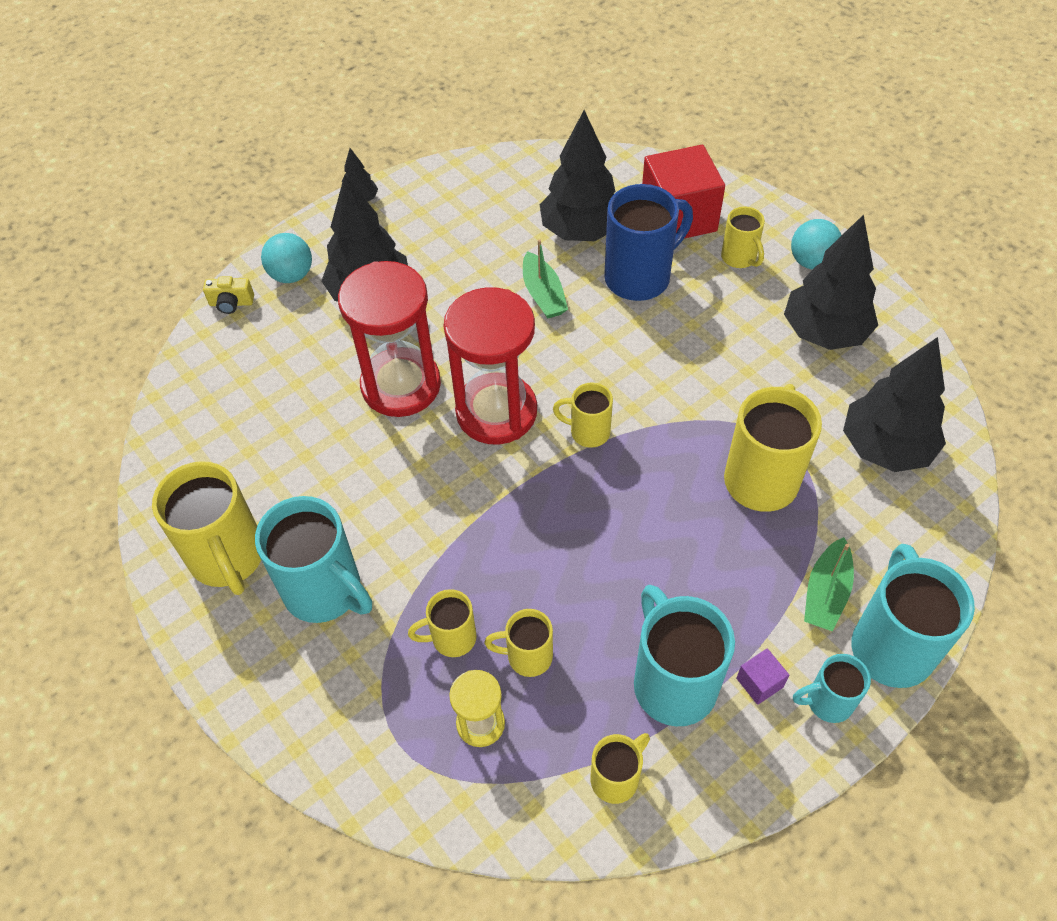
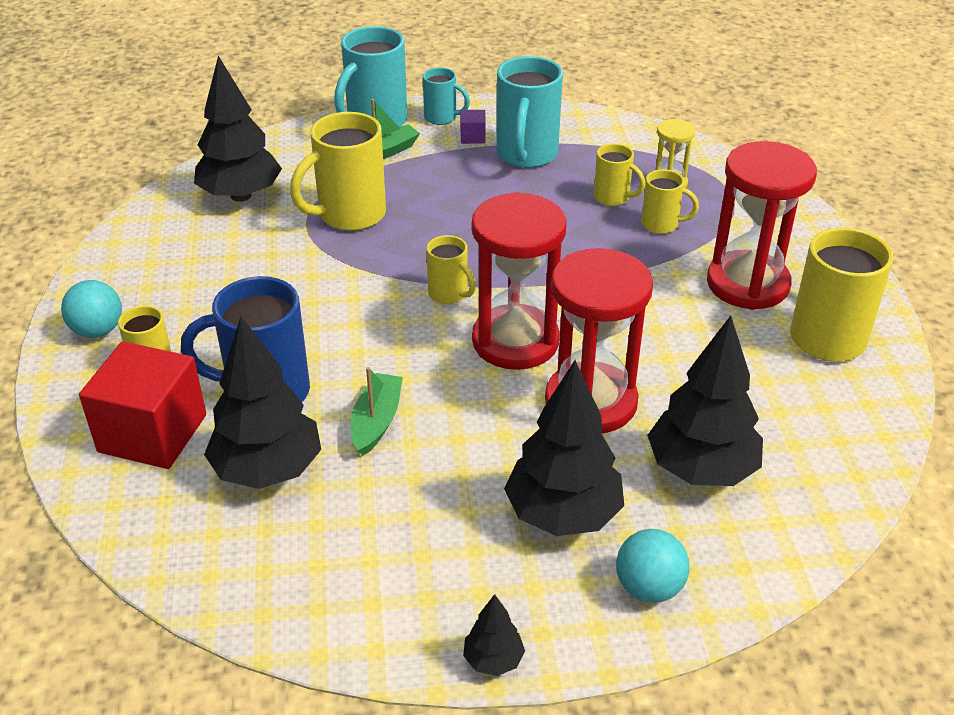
camera: 150 degrees left, 15 degrees down
(231, 303) = (744, 586): yellow camera -> none
(325, 591) = (747, 284): turquoise mug -> red hourglass
(616, 778) = (599, 136): yellow mug -> none
(824, 332) = (173, 275): black tree -> black tree (701, 469)

